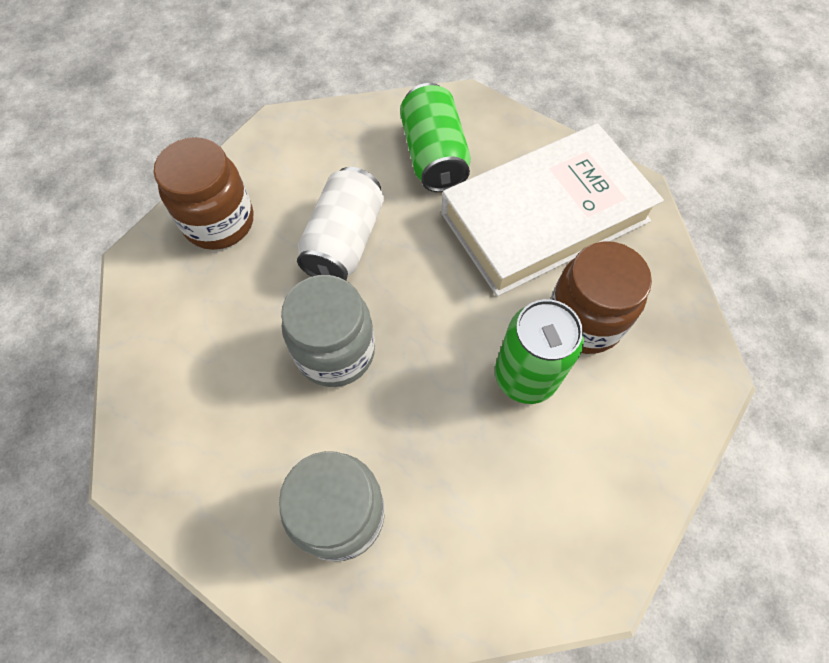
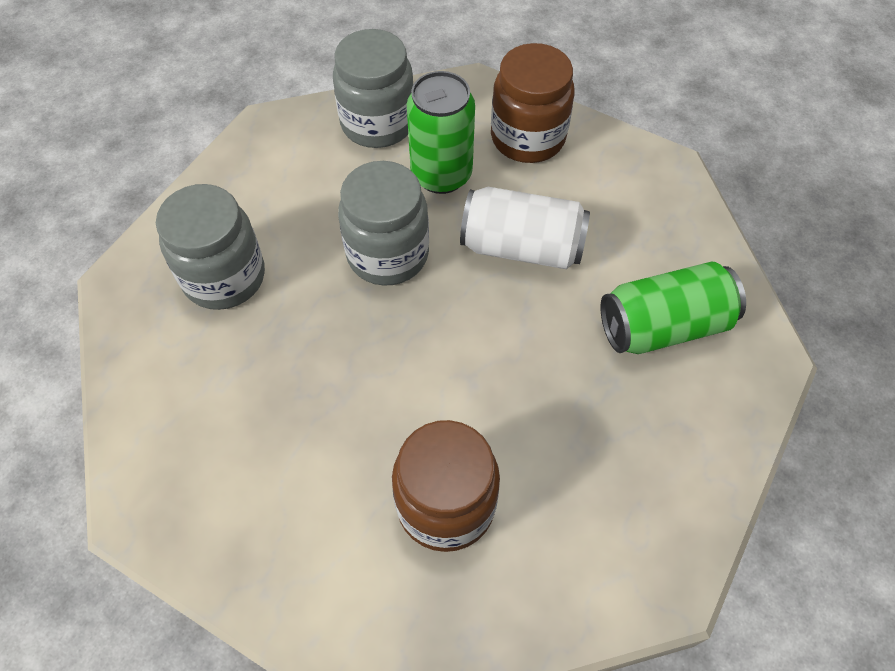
camera: 85 degrees right, 5 degrees down
(163, 353) = (377, 123): none -> grey jar
(525, 376) = (368, 437): green can -> green can (441, 175)
(545, 217) = (593, 460): white book -> none

